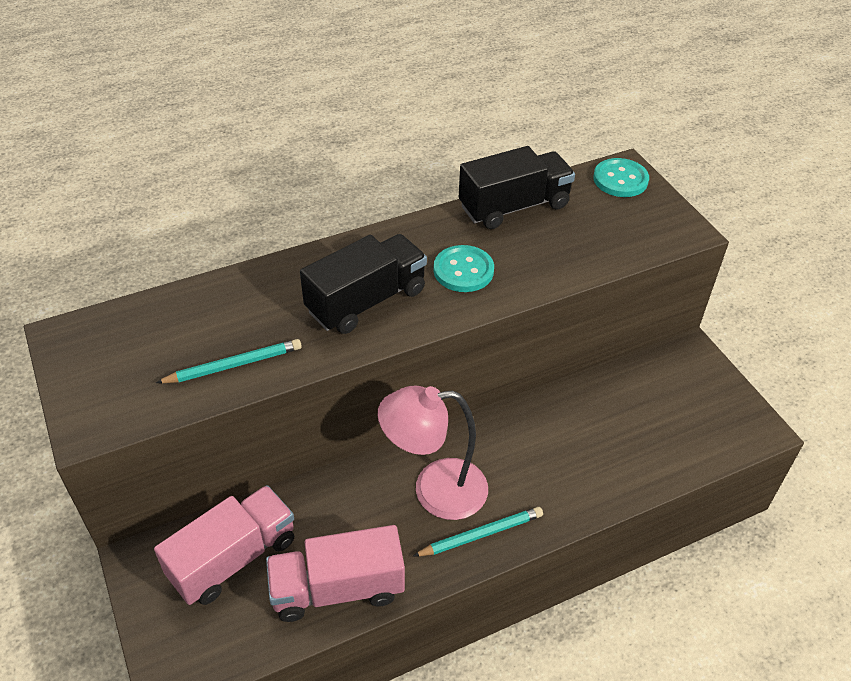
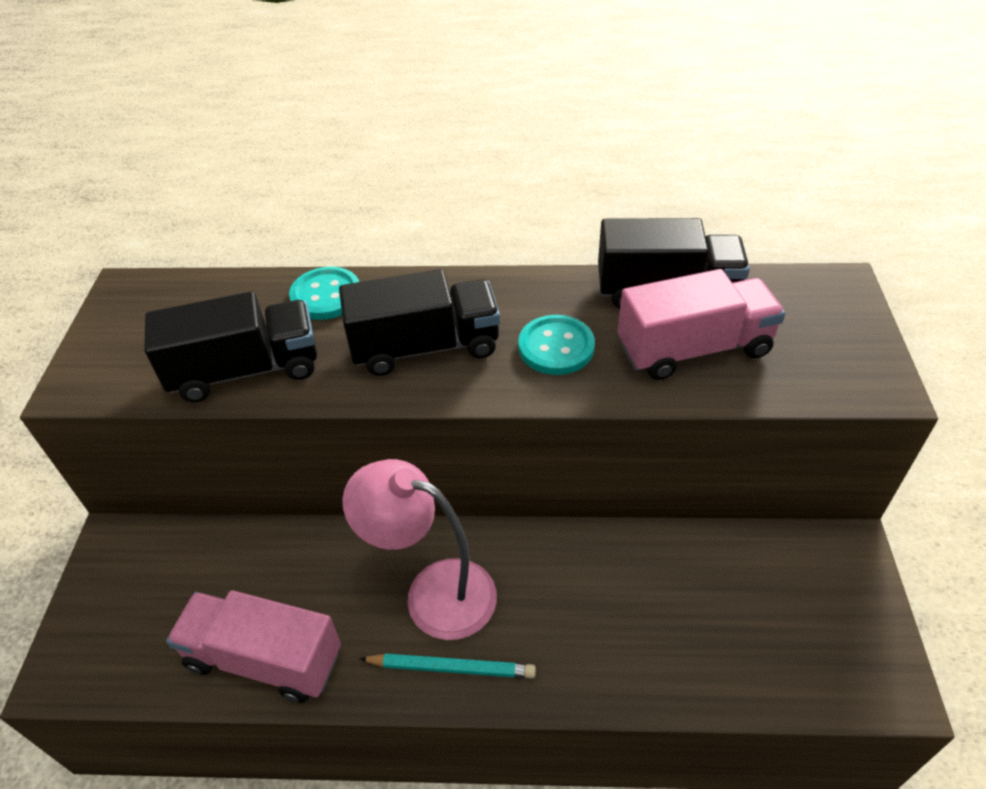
camera: 30 degrees right, 0 degrees up
(233, 558) = (191, 577): pink truck -> pink truck (693, 349)
(234, 365) = (246, 370): turquoise pencil -> black truck
(620, 179) = (826, 296): turquoise button -> turquoise button (326, 295)

